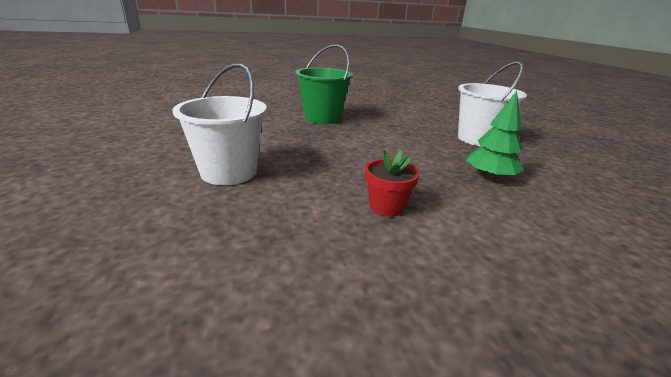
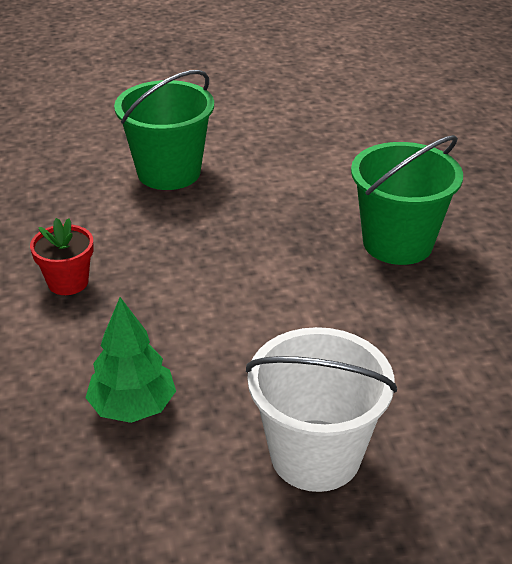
camera: 95 degrees right, 10 degrees up
(229, 172) = (169, 172): white bucket -> green bucket

